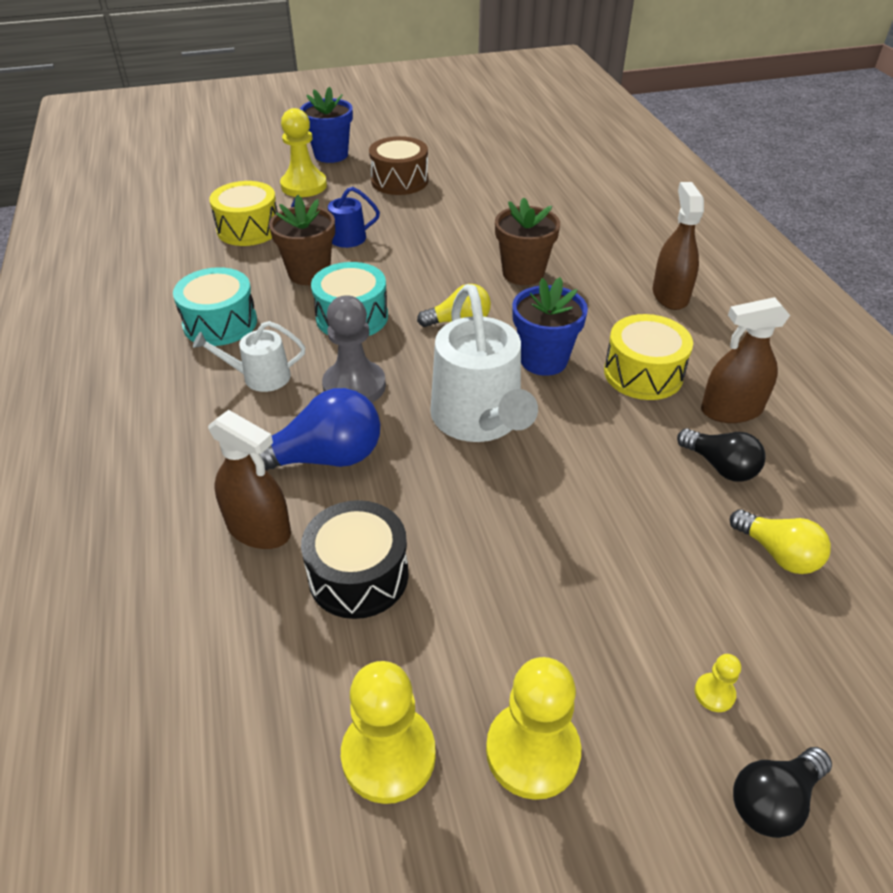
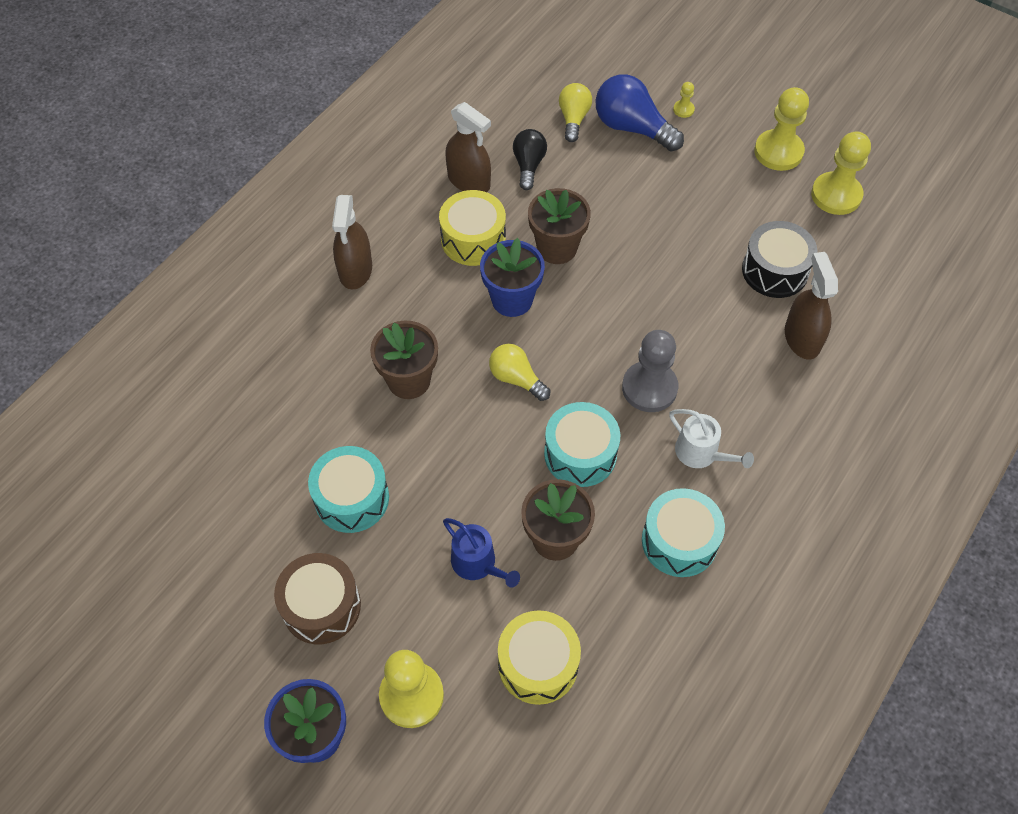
camera: 130 degrees left, 15 degrees up
(323, 458) = (724, 351): blue light bulb -> blue light bulb (632, 128)
(456, 215) = (352, 498): none -> turquoise drum
(479, 419) = (607, 297): white watering can -> none
(576, 421) = (557, 248): none -> brown flower pot
(670, 295) = (355, 270): brown spray bottle -> brown spray bottle turned 45 degrees counterclockwise
(773, 800) = (712, 75): black light bulb -> none

